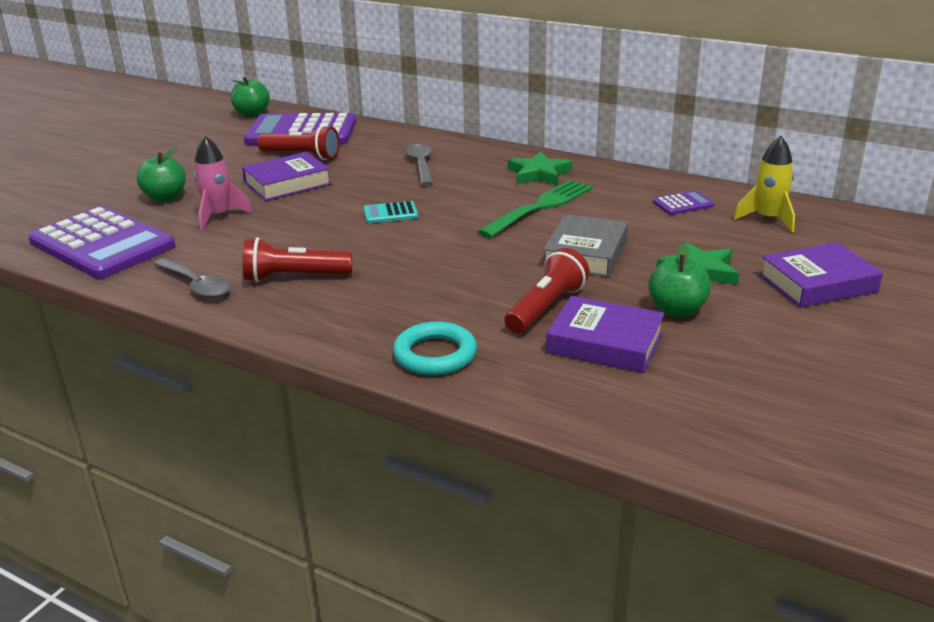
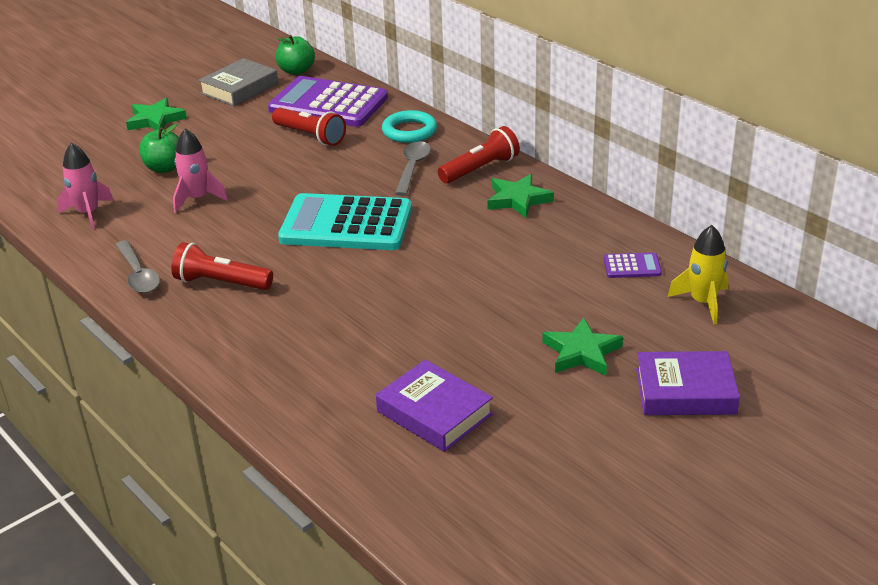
camera: 20 degrees right, 5 degrees up
(102, 244) = (88, 213): purple calculator -> pink rocket
(129, 164) = (155, 120): none -> green star
(287, 183) = (277, 169): purple book -> none
(390, 213) = (346, 224): turquoise calculator -> turquoise calculator, size x2.41
(435, 354) = (284, 391): turquoise ring -> turquoise ring (409, 131)
(540, 207) = (489, 243): green fork -> none
(546, 308) = (411, 363): red flashlight -> red flashlight (480, 169)
(585, 253) = (491, 308): grey book -> grey book (239, 88)
(676, 310) = (525, 392): green apple -> none

